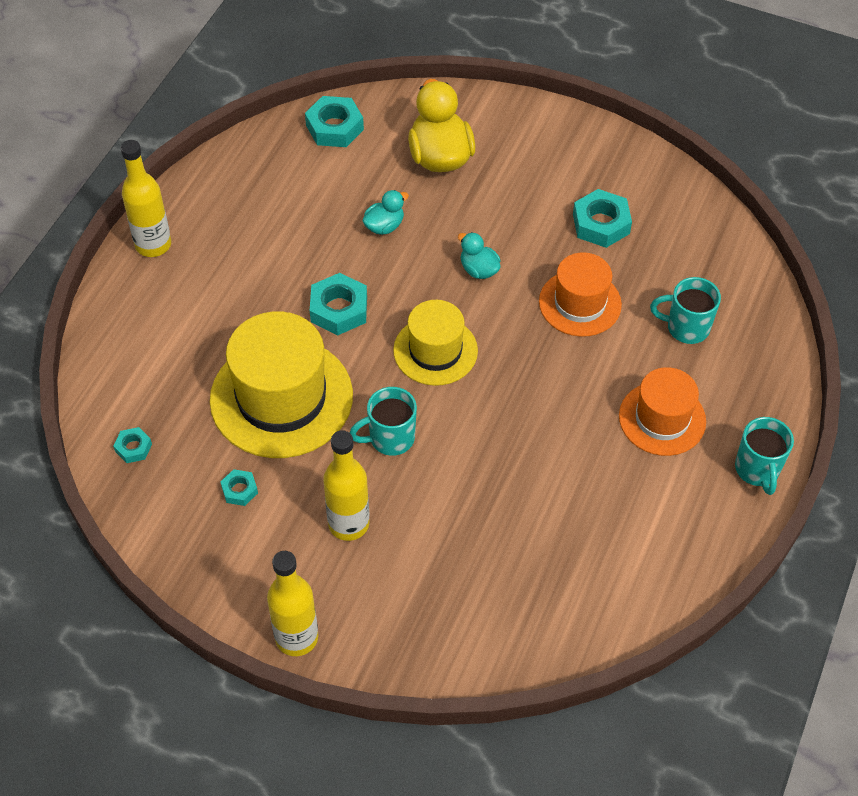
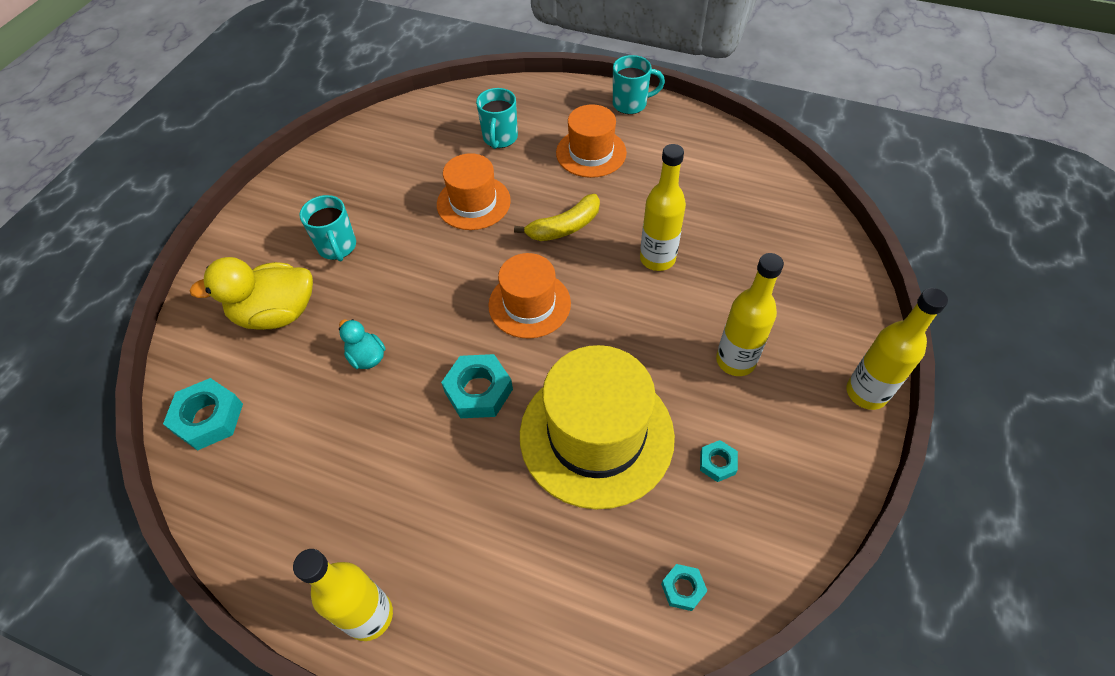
camera: 90 degrees left, 0 degrees up
(390, 438) = (635, 334): turquoise mug -> turquoise mug (337, 247)
(435, 350) = (529, 304): yellow hat -> orange hat
(478, 270) = (431, 275): turquoise duck -> none
(489, 470) = (657, 259): none -> yellow bottle
(540, 386) = (564, 227): none -> yellow banana
(601, 224) = (383, 190): turquoise nut -> none

